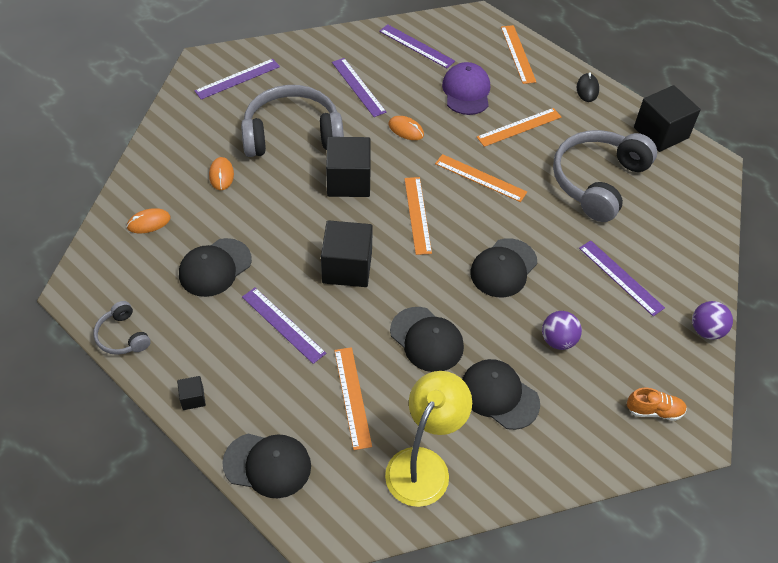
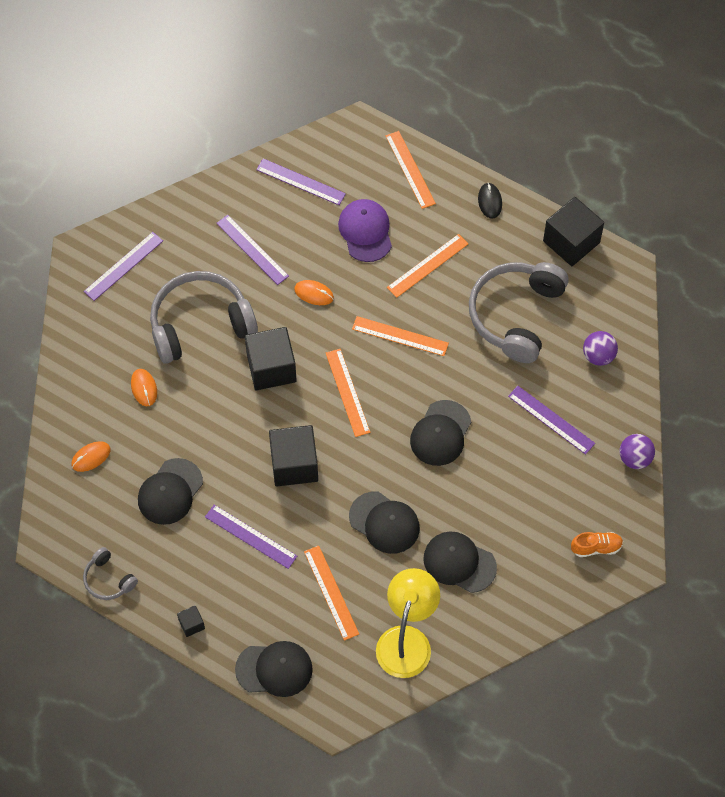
camera: 10 degrees left, 10 degrees up
(558, 340) = (503, 497): purple ball -> purple ball (598, 356)

